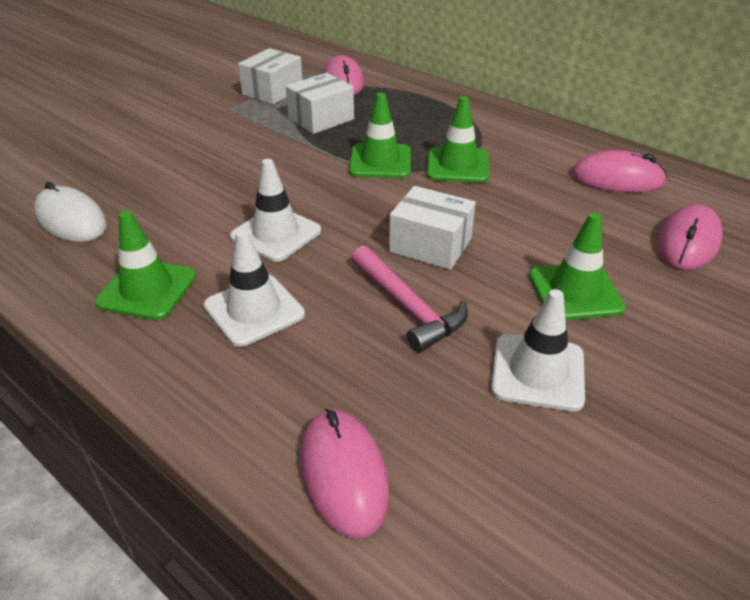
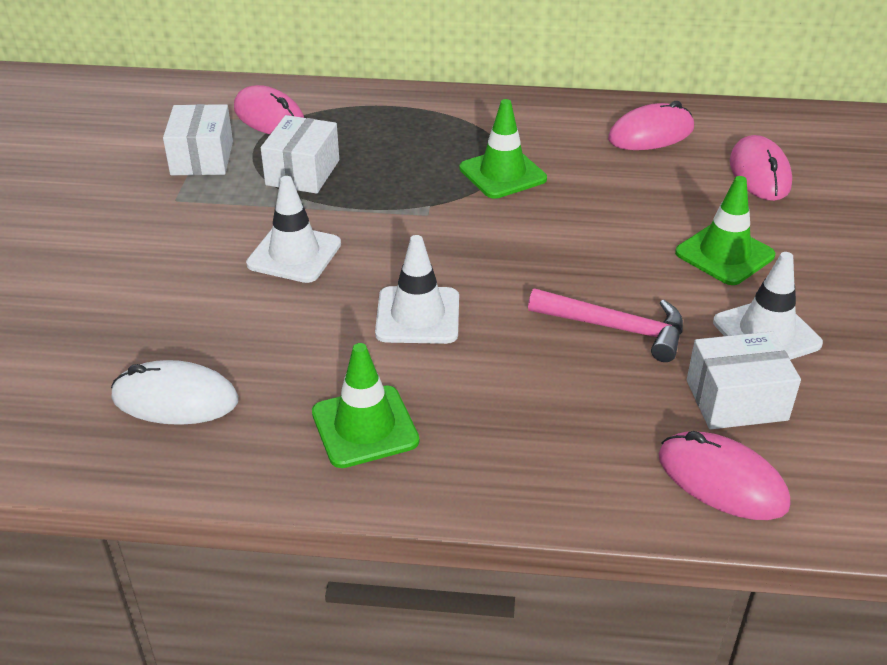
camera: 35 degrees left, 0 degrees up
(254, 310) = (492, 395): white traffic cone -> white traffic cone (294, 254)
(380, 161) = (425, 198): green traffic cone -> none
(430, 245) = (569, 264): white box -> white box (736, 400)

